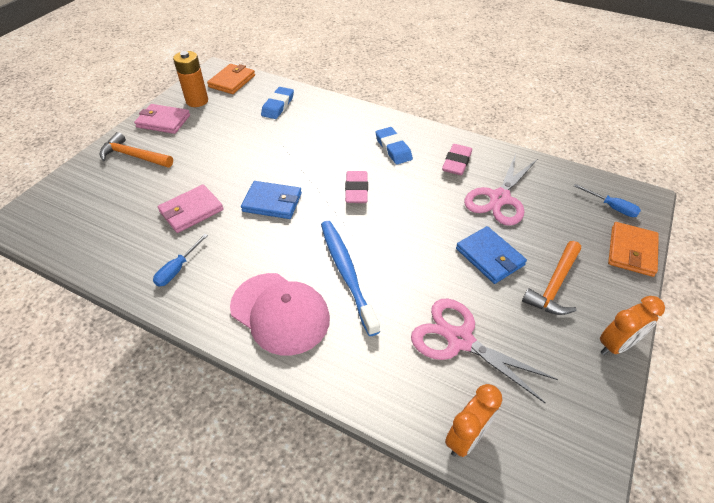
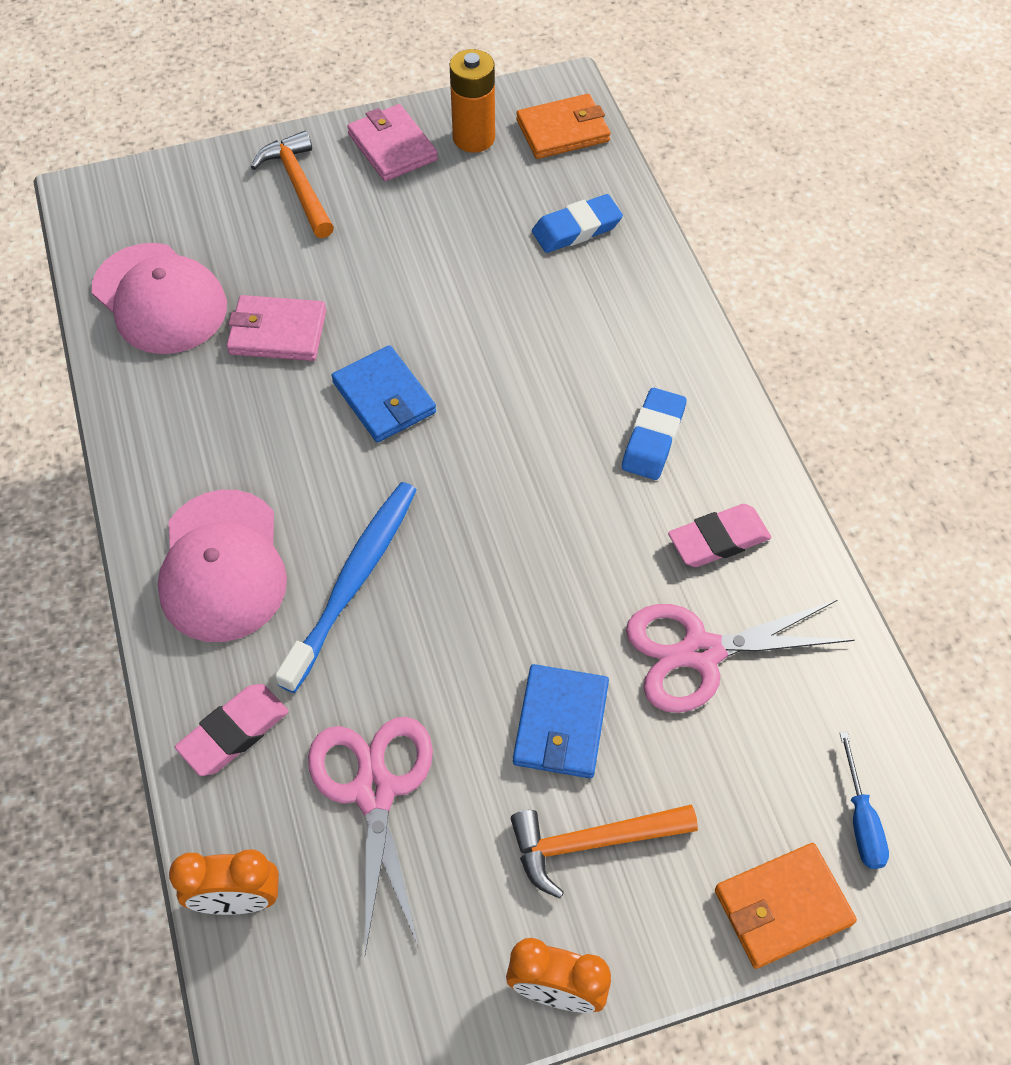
camera: 45 degrees right, 10 degrees up
(111, 235) = (159, 299): none -> pink cap
(177, 269) = (180, 408): blue screwdriver -> none
(356, 190) = (513, 467): pink eraser -> pink eraser (234, 733)

